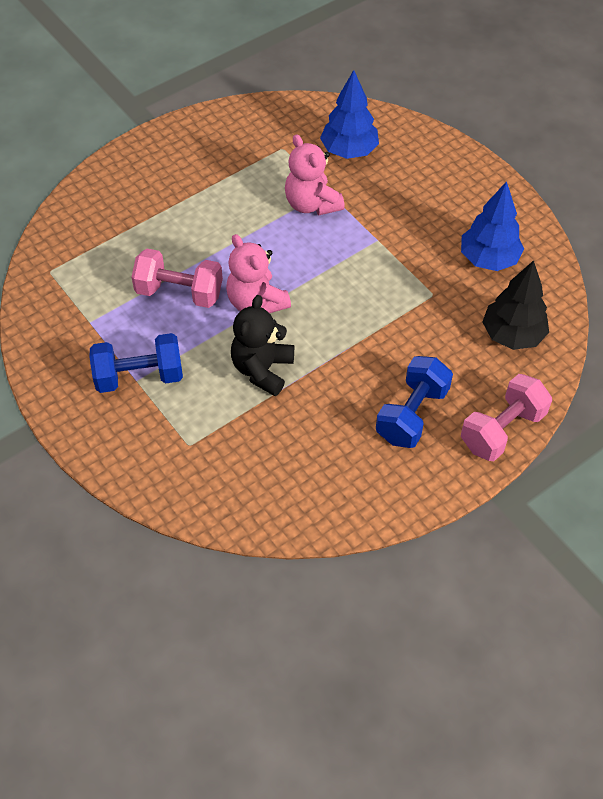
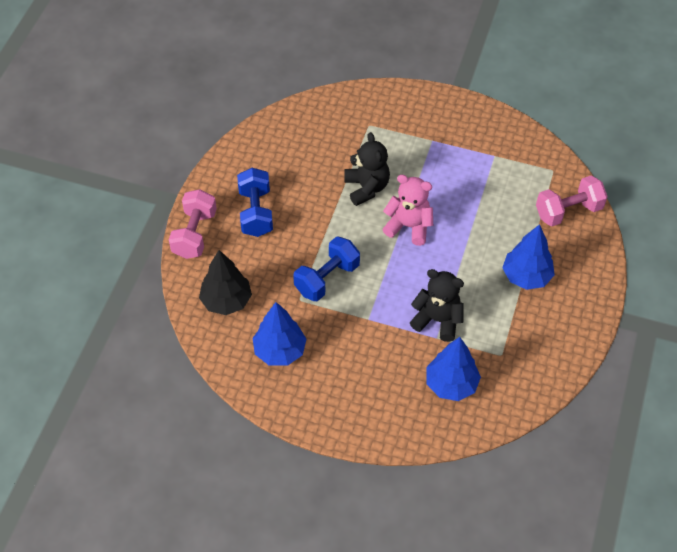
camera: 145 degrees right, 0 degrees up
(139, 376) = (433, 143): blue dumbbell -> blue dumbbell (327, 278)
(179, 292) = (462, 204): pink dumbbell -> pink dumbbell (568, 211)
(191, 193) = (526, 276): none -> blue tree
(312, 204) = (437, 320): pink teddy bear -> black teddy bear

